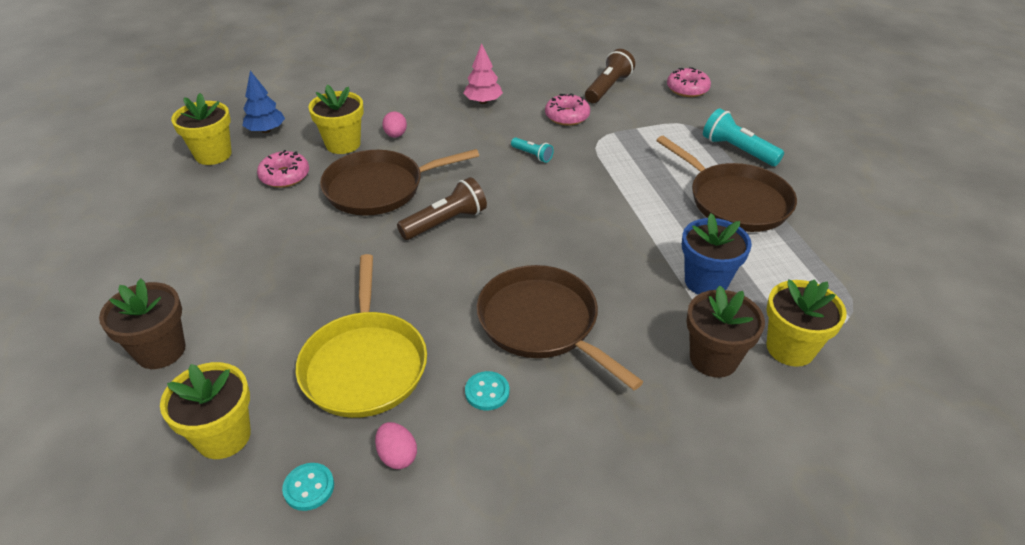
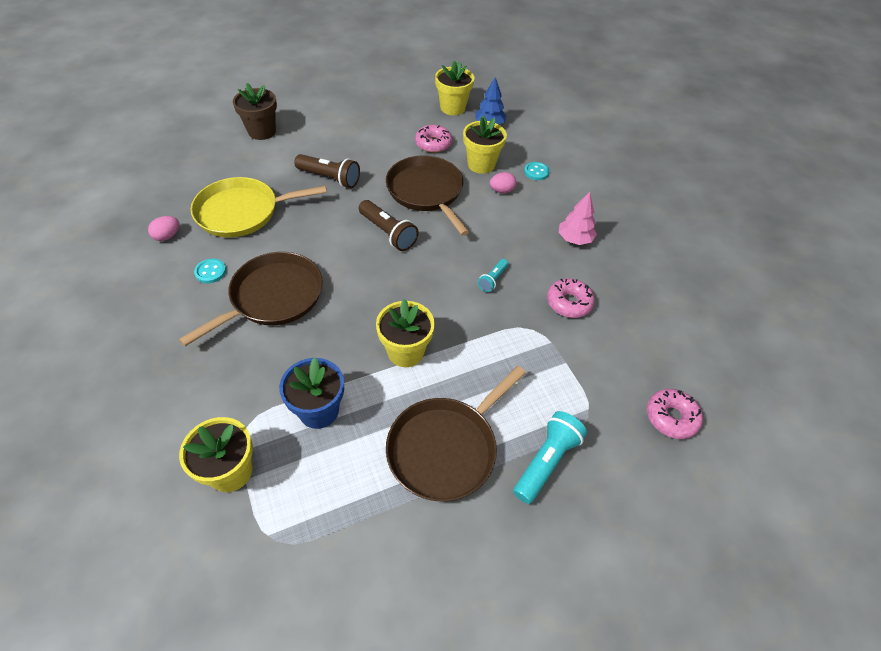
camera: 80 degrees right, 10 degrees up
(223, 436) = (195, 167): yellow flower pot -> yellow flower pot (405, 352)
(309, 488) = (154, 205): turquoise button -> turquoise button (536, 172)
(608, 88) = (641, 337): brown flashlight -> brown flashlight (330, 178)
(713, 359) = (225, 409): brown flower pot -> none

